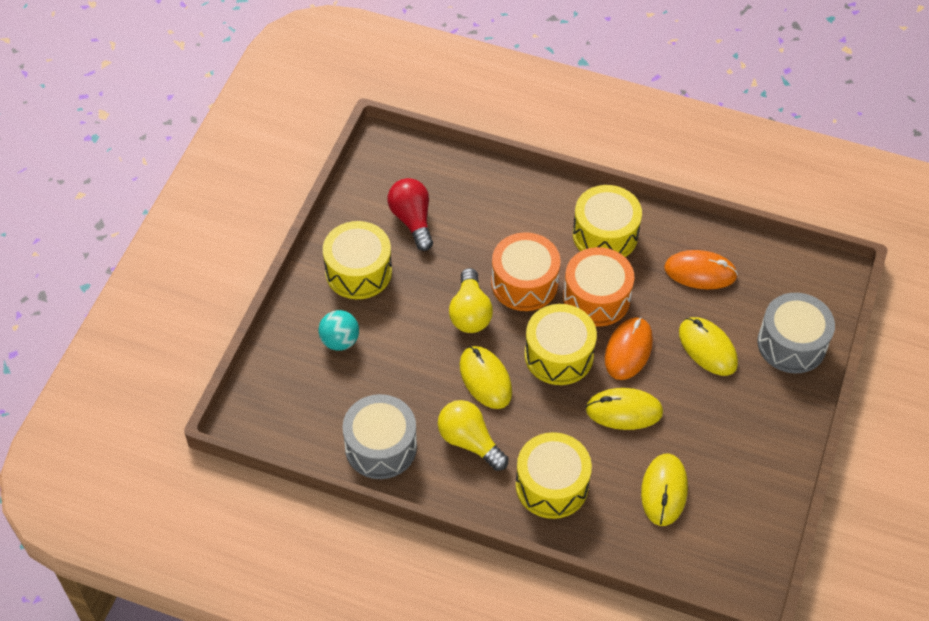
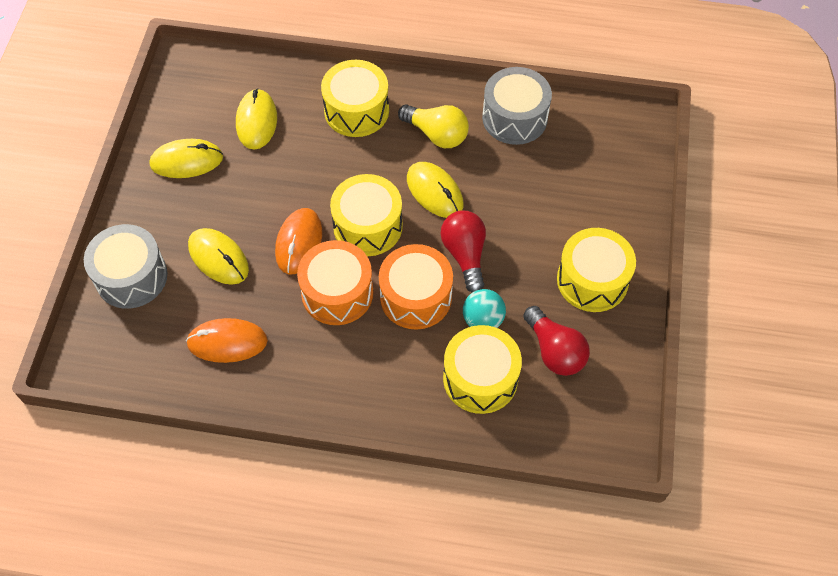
camera: 170 degrees right, 5 degrees up
(340, 341) = (585, 205): turquoise ball -> turquoise ball (483, 320)
(470, 313) = (465, 255): yellow light bulb -> red light bulb
(605, 235) = (336, 370): yellow drum -> yellow drum (480, 378)
(624, 411) = (298, 183): yellow mouse -> yellow mouse (186, 161)

